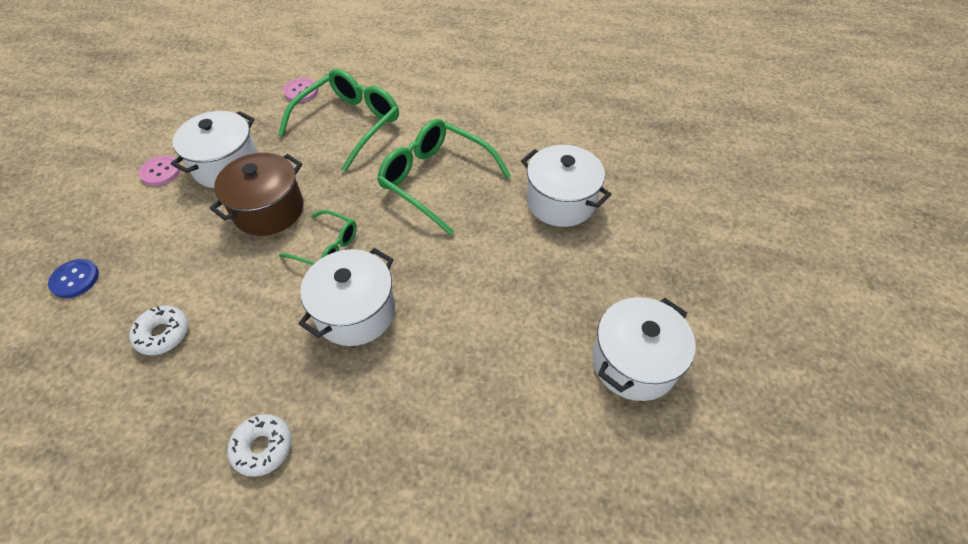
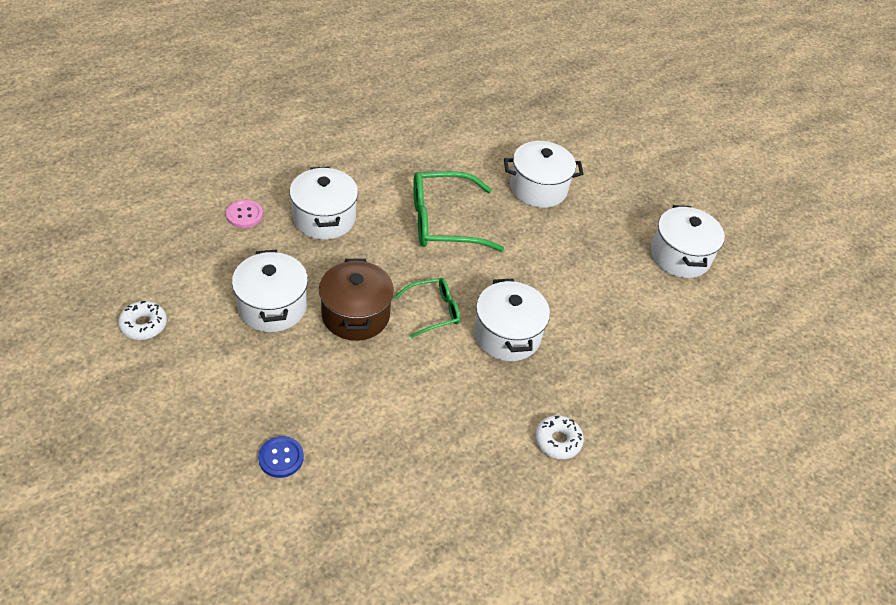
camera: 50 degrees left, 5 degrees down
(161, 172) = (222, 345): pink button -> none
(163, 334) = (404, 437): white donut -> white donut (143, 325)
(349, 124) = (324, 218): green glasses -> white pot

